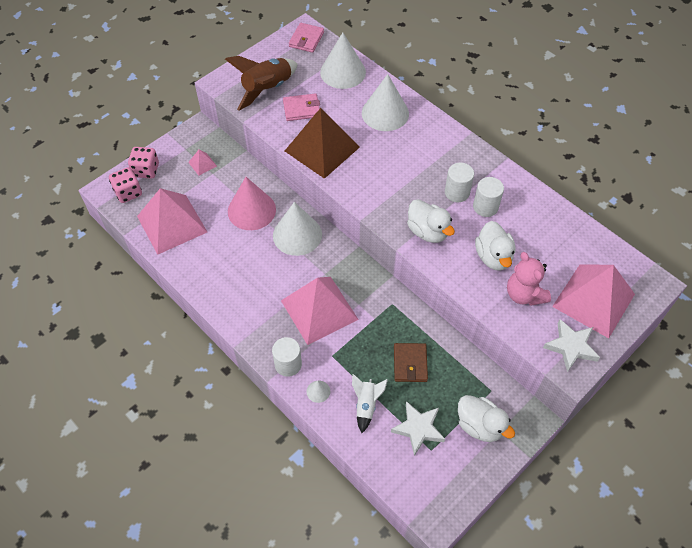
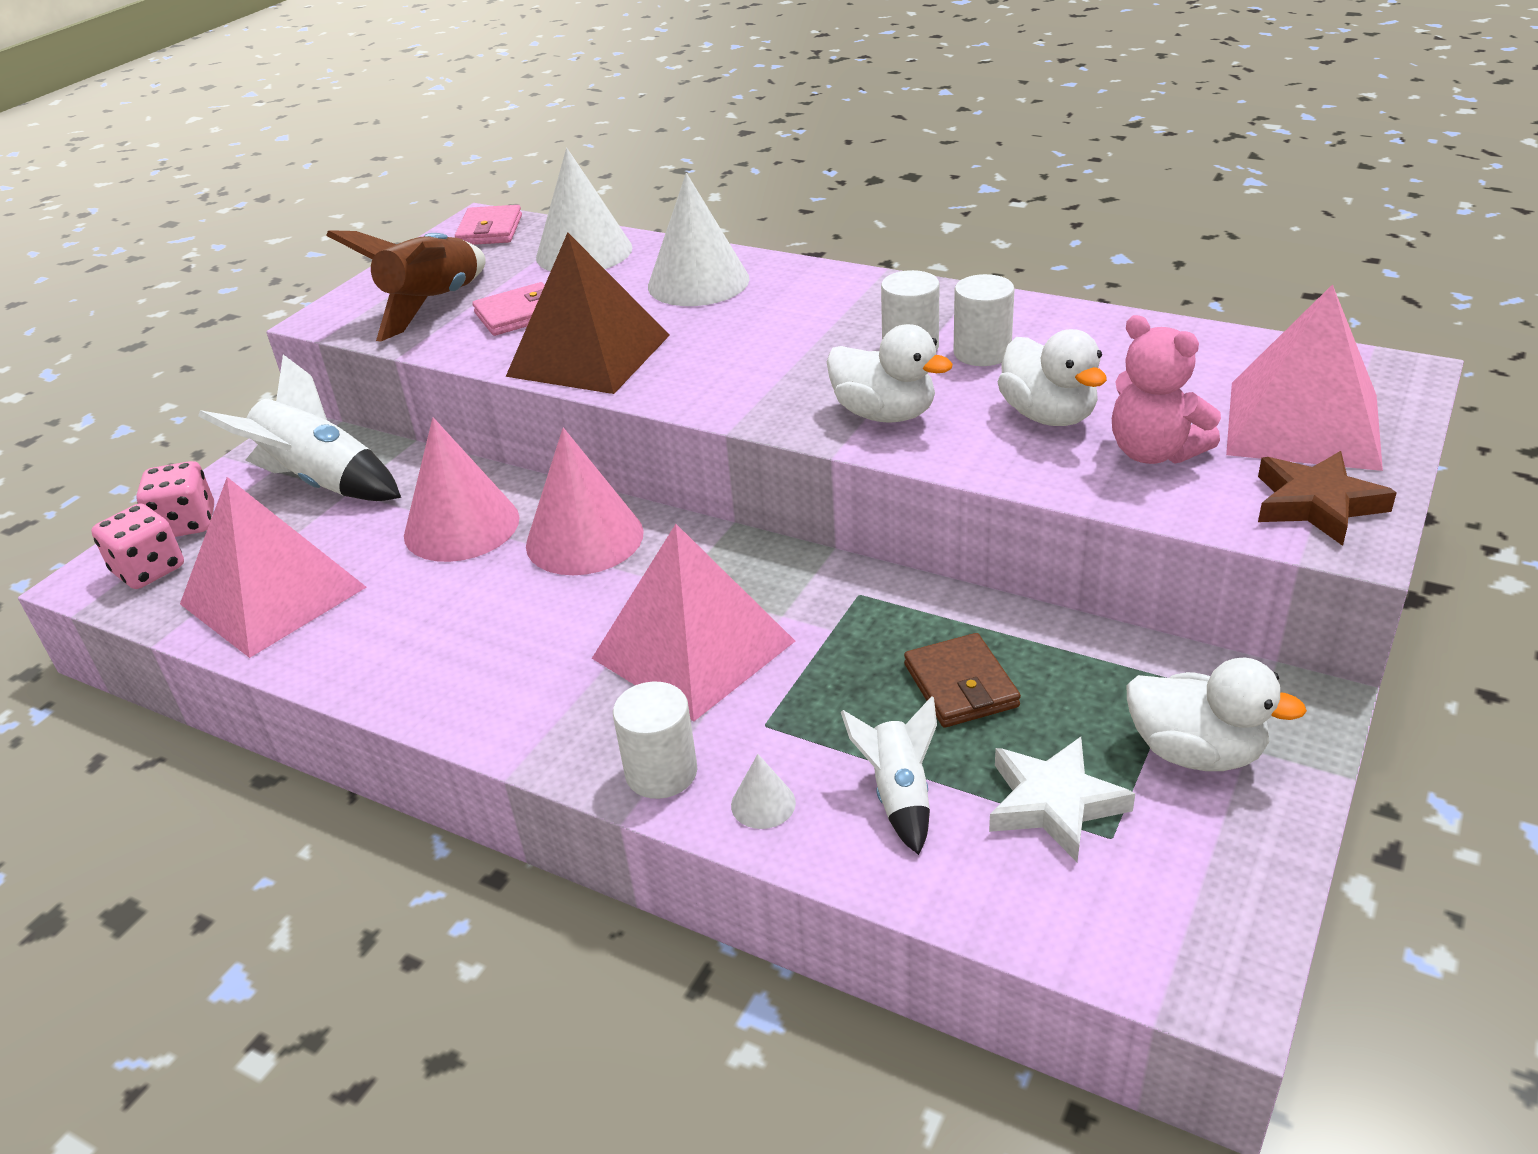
camera: 15 degrees left, 20 degrees down
(202, 164) = (320, 483): pink pyramid -> white rocket
(297, 235) = (584, 538): white cone -> pink cone
(571, 347) = (1317, 504): white star -> brown star

